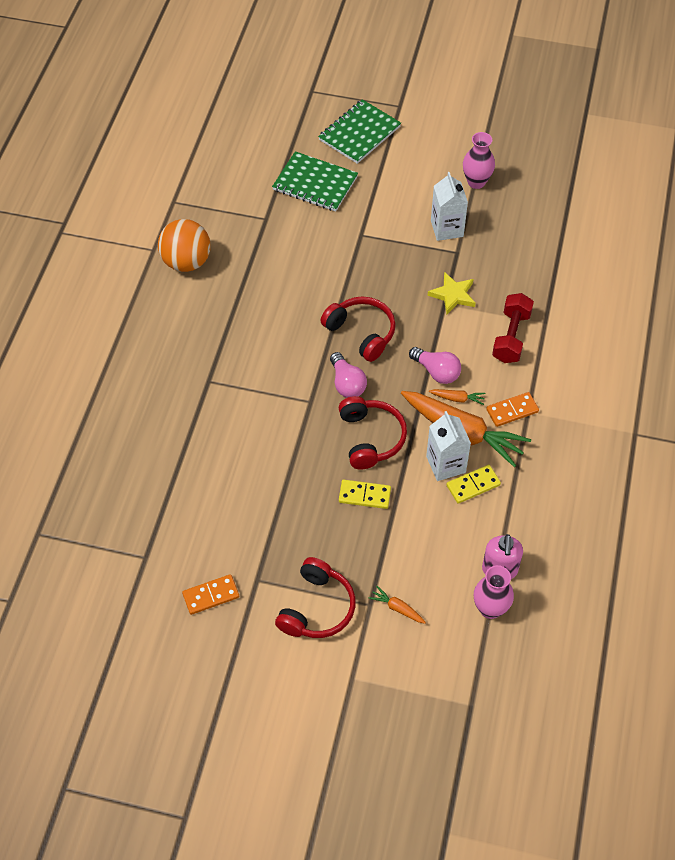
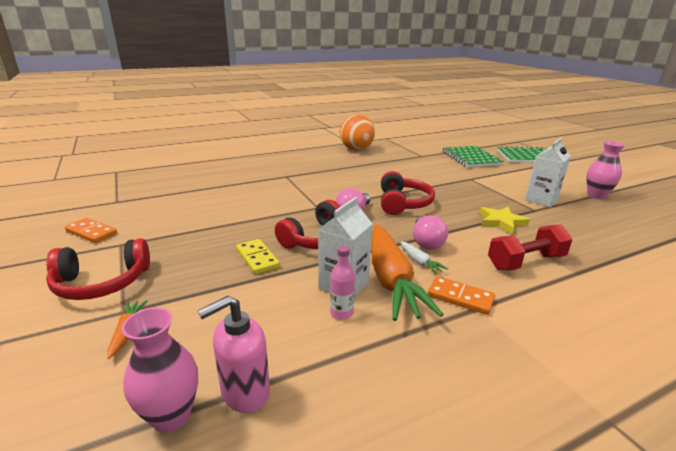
camera: 50 degrees right, 30 degrees down
(457, 399) = (420, 262): orange carrot -> white carrot
(473, 485) = (341, 313): yellow domino -> pink bottle

